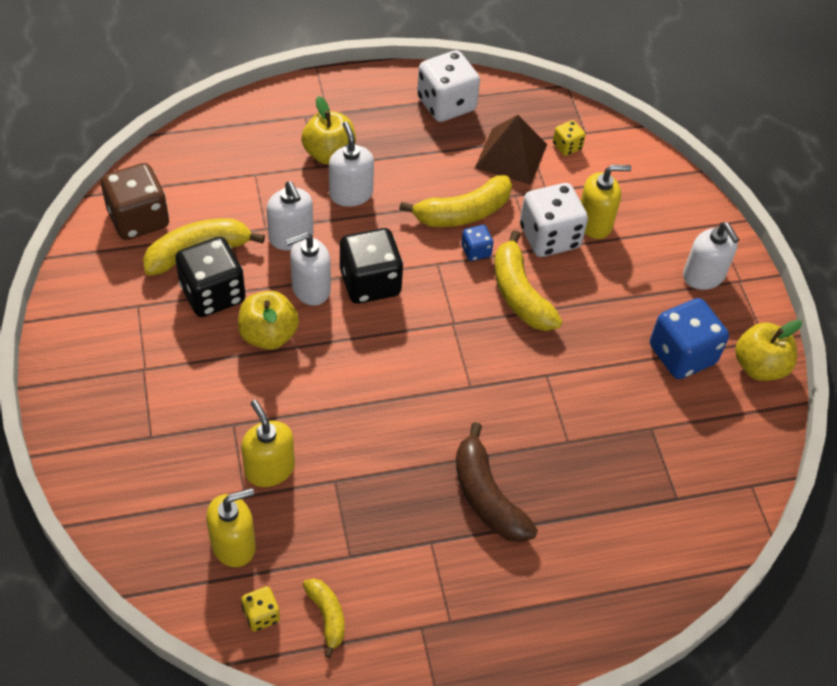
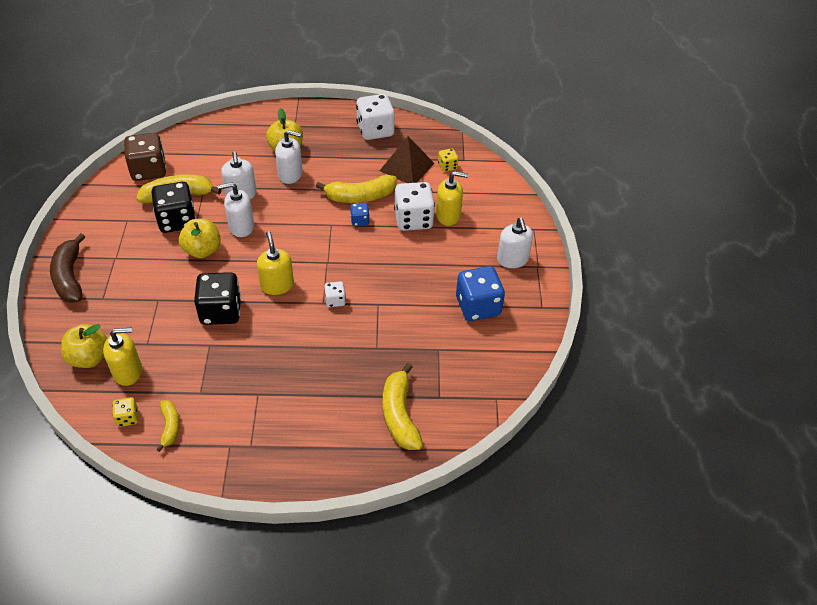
camera: 15 degrees right, 5 degrees down
(269, 468) = (170, 330): yellow soap dispenser -> yellow soap dispenser (277, 285)
(351, 193) = (290, 174): white soap dispenser -> white soap dispenser turned 105 degrees clockwise
(370, 283) = (281, 229): black dice -> black dice (221, 311)
(486, 380) = (335, 300): none -> white dice
(487, 496) = (307, 372): brown banana -> brown banana (70, 277)
(519, 294) = (379, 251): yellow banana -> yellow banana (399, 415)
(759, 366) = (531, 323): yellow apple -> yellow apple (89, 358)

